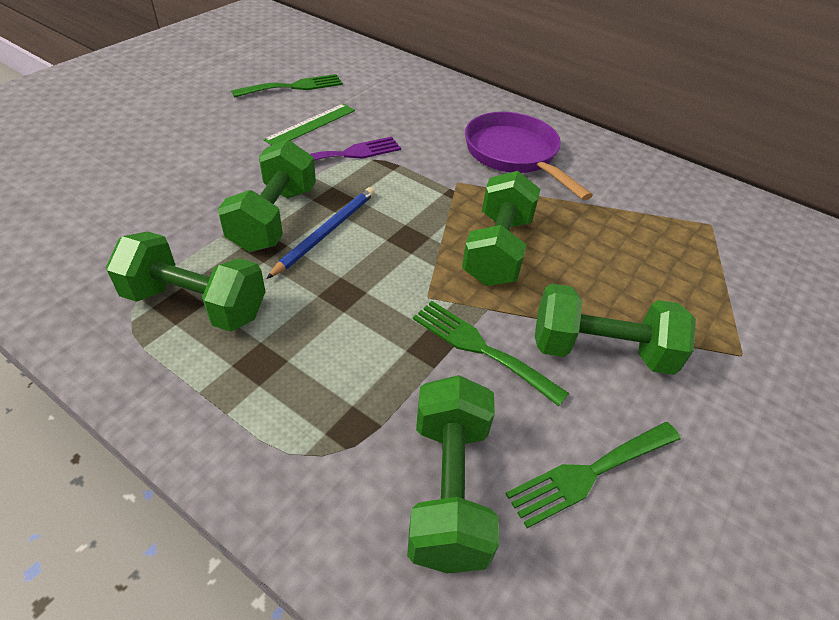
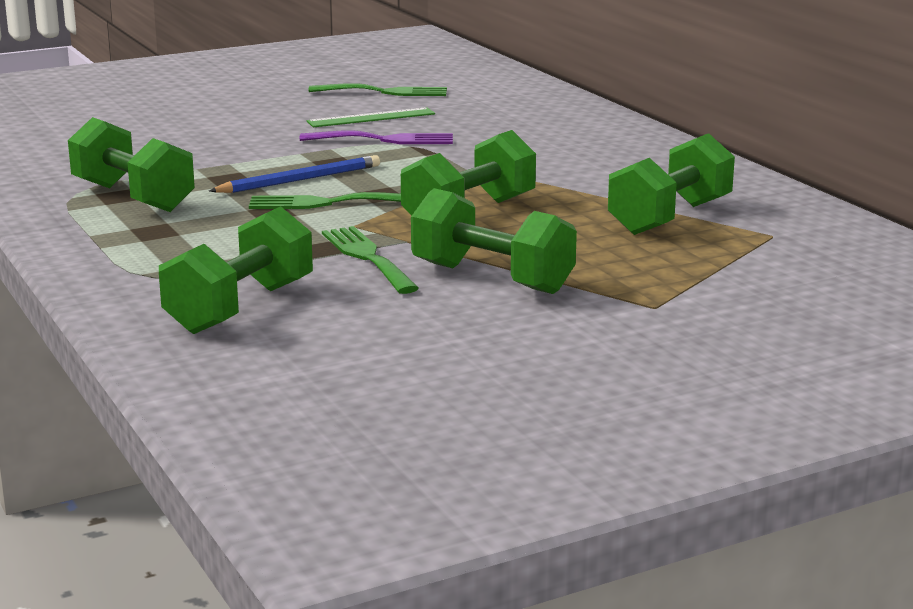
camera: 30 degrees right, 25 degrees down
(274, 218) = (258, 166): green dumbbell -> green dumbbell (670, 218)
(514, 155) = (588, 162): purple pan -> none
(589, 473) = (378, 326): green fork -> green fork (326, 203)

